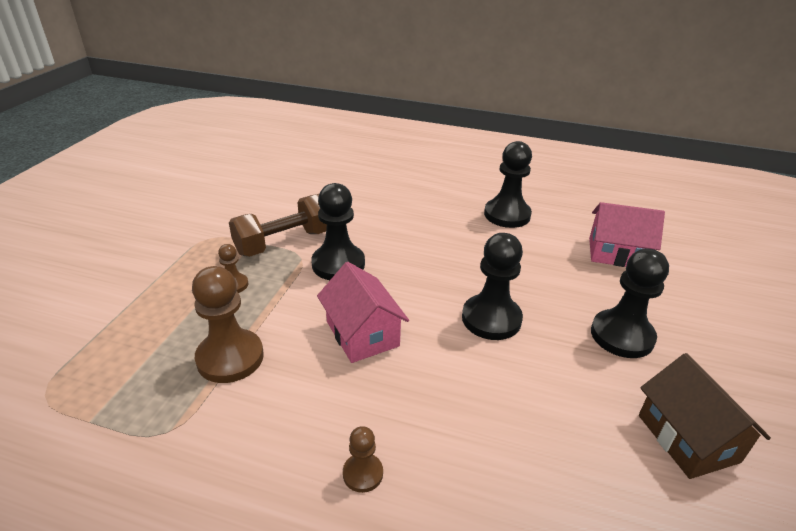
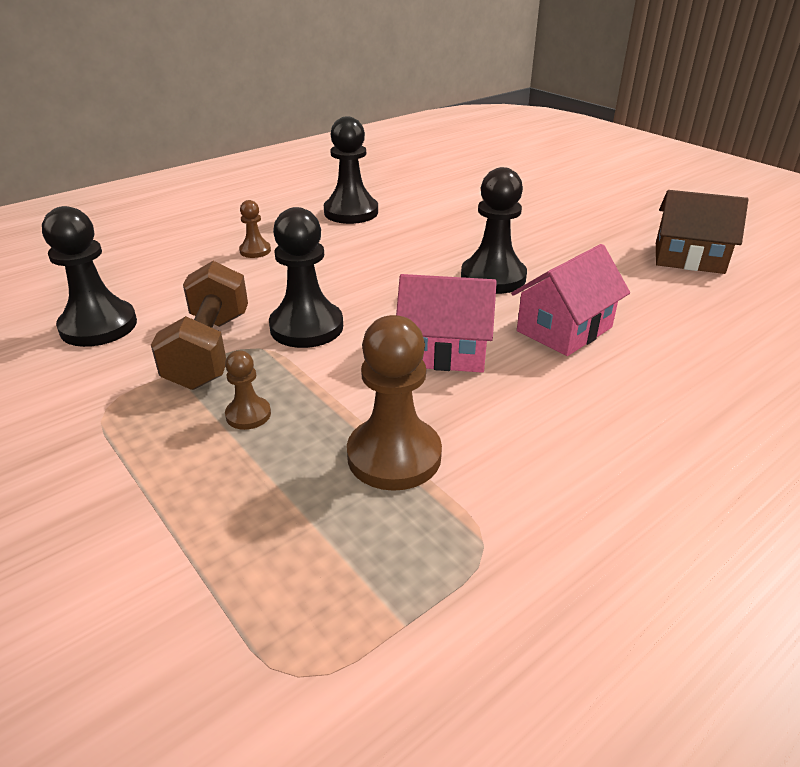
camera: 55 degrees left, 0 degrees up
(363, 473) = (639, 415): brown pawn -> brown pawn (255, 251)
(617, 253) = (468, 194): pink house -> pink house (564, 329)
(622, 336) = (568, 235): black pawn -> black pawn (98, 326)

